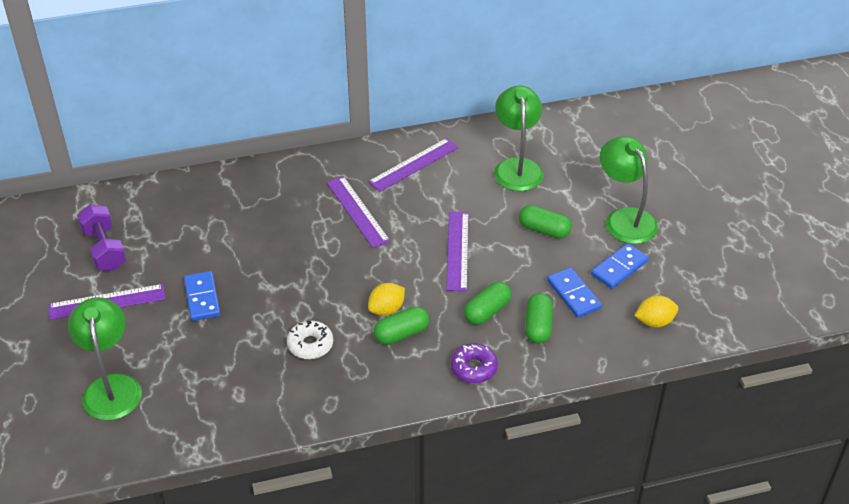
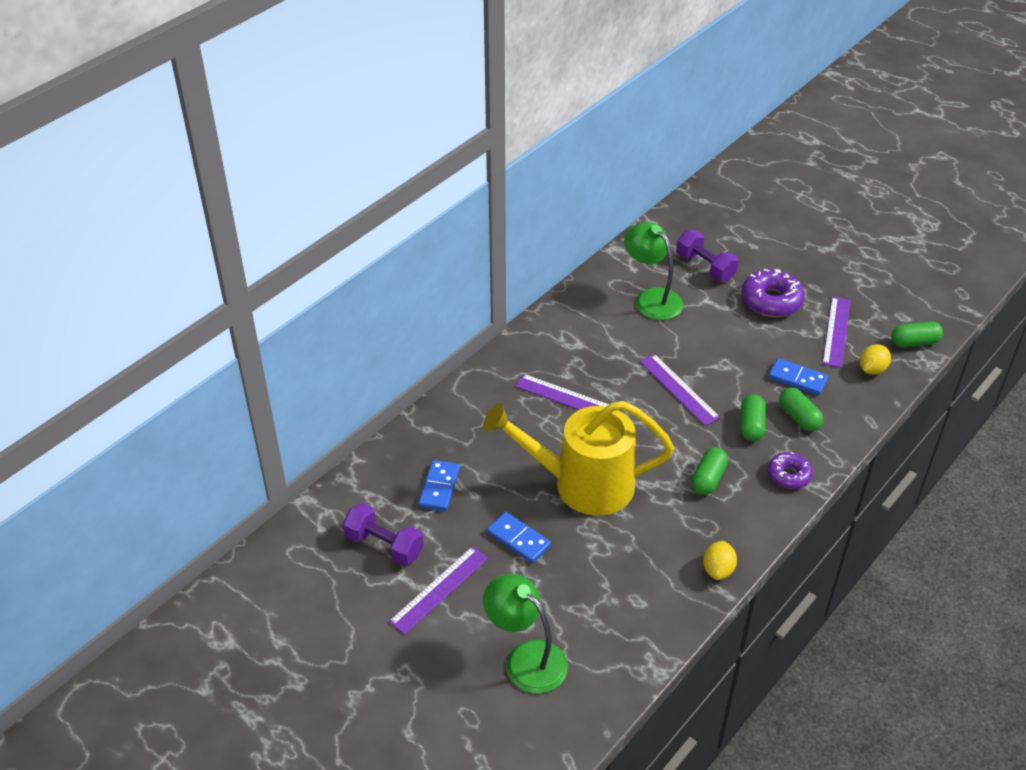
camera: 35 degrees left, 0 degrees up
(295, 283) = (581, 484): none -> yellow watering can
(310, 345) = (649, 527): white donut -> none
(386, 309) = (676, 466): yellow lemon -> yellow lemon (718, 570)
(413, 164) = (569, 336): purple ruler -> purple ruler (836, 331)
(544, 230) = (724, 339): green capsule -> green capsule (914, 342)
(595, 163) = (705, 267): none -> purple dumbbell
(619, 268) = (807, 341): blue domino -> blue domino (439, 487)
(625, 218) = (771, 301): green lamp -> purple donut

